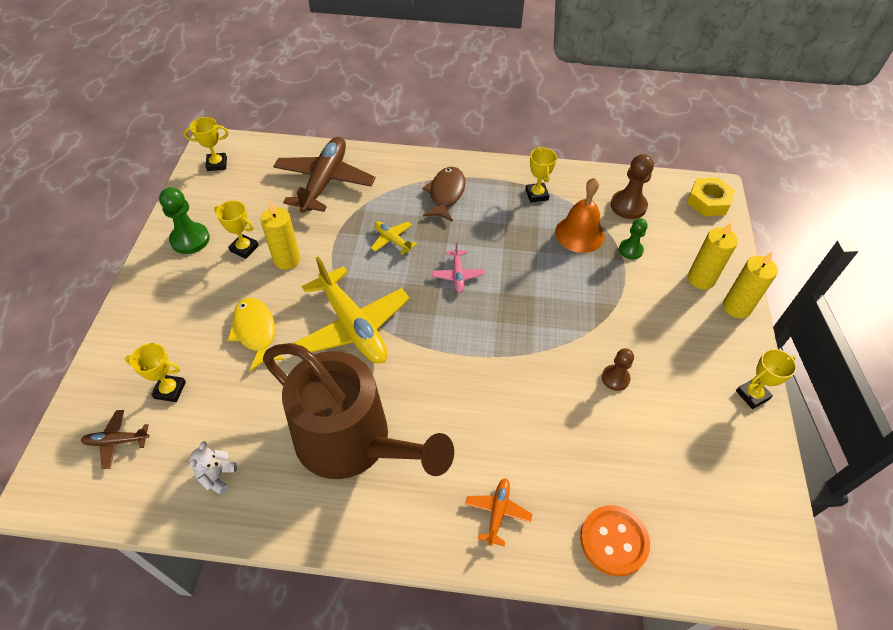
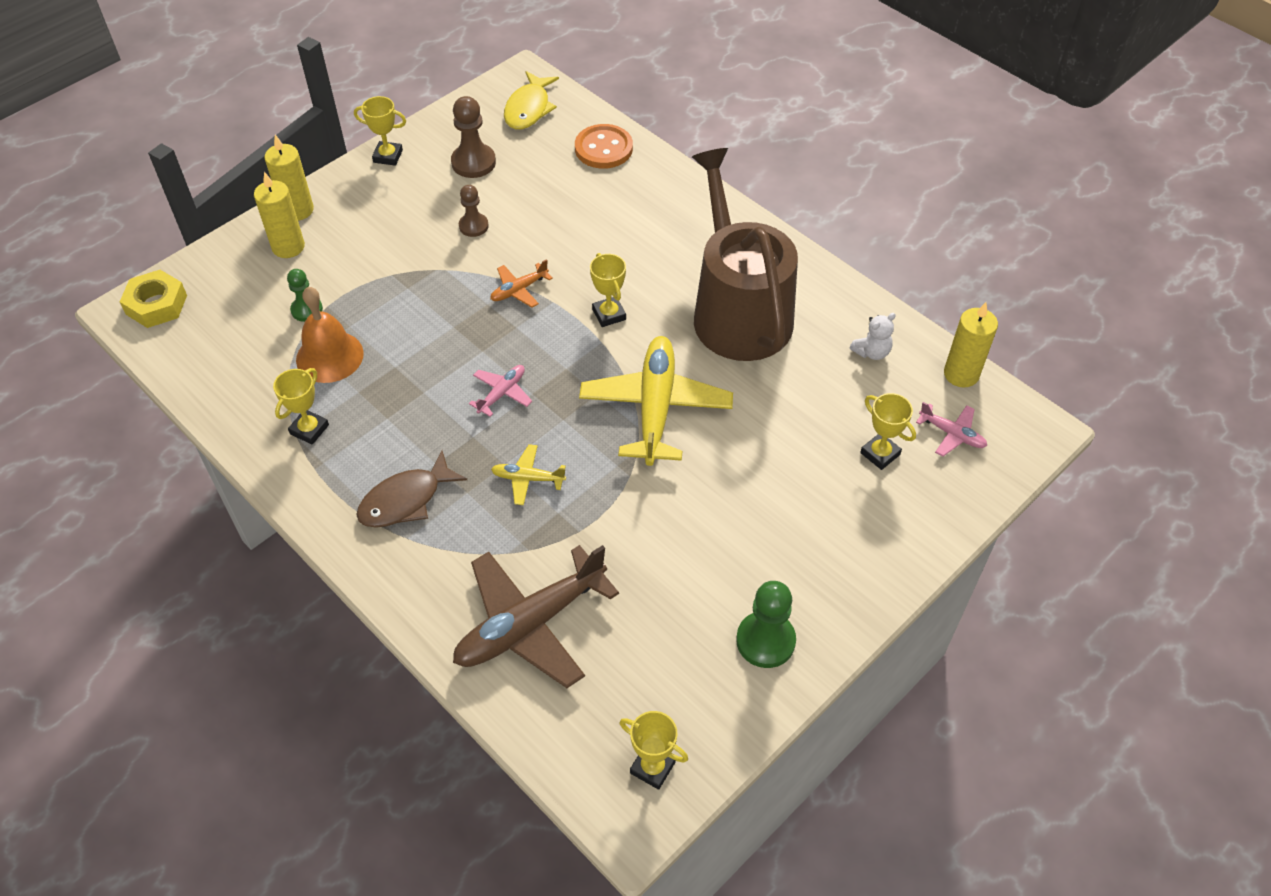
camera: 140 degrees left, 0 degrees up
(117, 441) = (952, 434): brown plane -> pink plane
(244, 248) = (706, 581): yellow trophy -> yellow trophy (609, 314)
(255, 332) = (759, 462): yellow fish -> yellow fish (529, 109)
(287, 259) = (666, 531): yellow candle -> yellow candle (961, 374)
(392, 240) = (527, 478): yellow plane -> yellow plane turned 105 degrees clockwise
(498, 512) = (666, 205): orange plane -> orange plane (519, 290)
(628, 206) = (238, 352): brown pawn -> brown pawn (473, 162)

